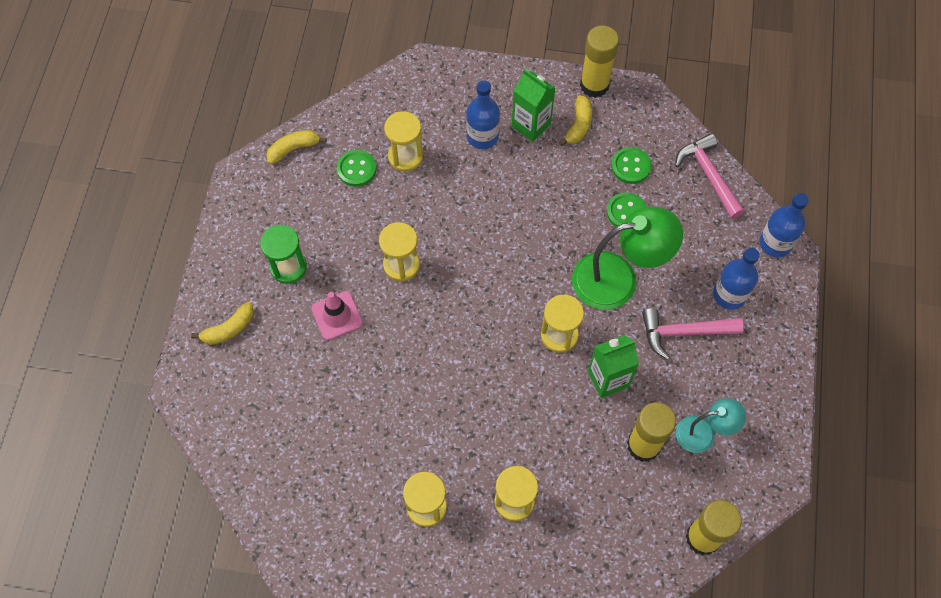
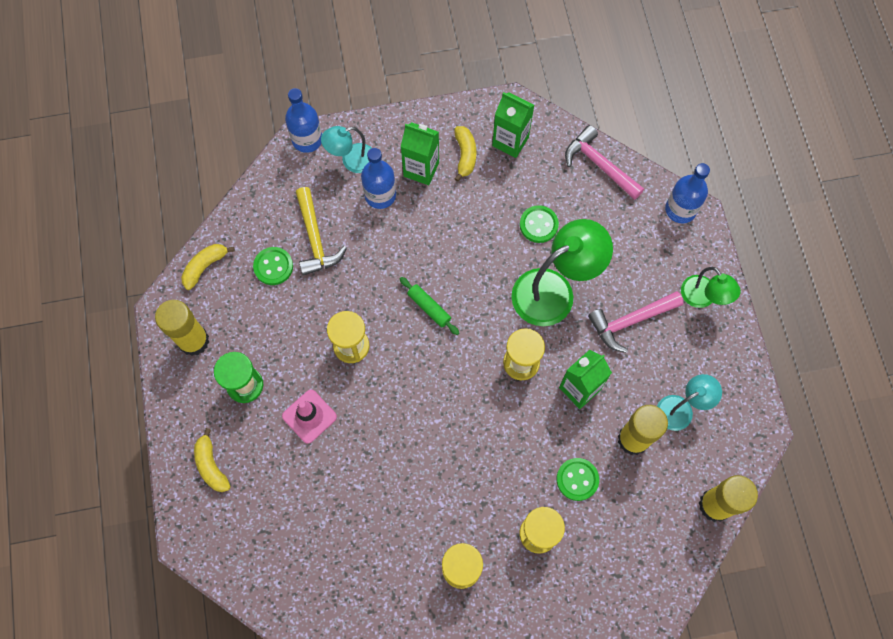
camera: 20 degrees left, 5 degrees up
(229, 329) = (211, 465): yellow banana -> yellow banana turned 120 degrees clockwise
(405, 157) = (315, 239): yellow hourglass -> yellow hammer
(467, 96) = (351, 160): none -> turquoise lamp
(489, 254) = (429, 308): none -> green rolling pin
(594, 85) = (465, 111): yellow glue stick -> yellow glue stick (194, 341)
(628, 126) = (510, 141): none -> green carton
(630, 166) = (526, 179): green button -> green button (577, 479)
(729, 295) = (658, 272): blue bottle -> blue bottle (307, 139)
(766, 334) = (702, 298): none -> green lamp

